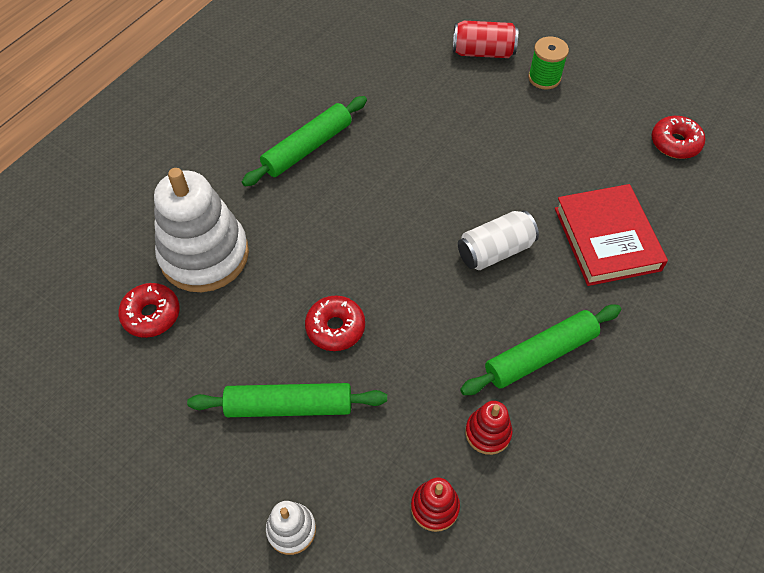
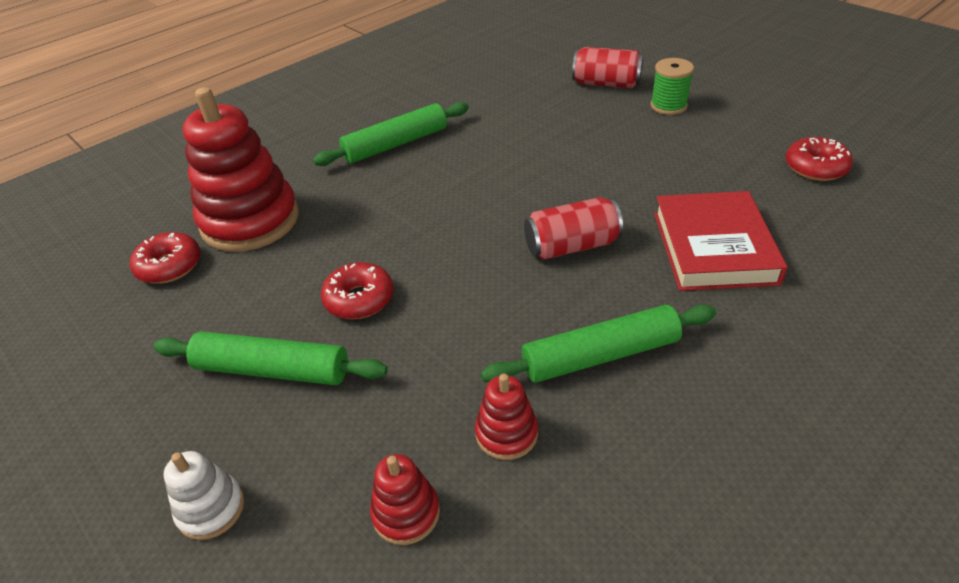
camera: 15 degrees right, 15 degrees down
(204, 255) = (250, 221): white stacking toy -> red stacking toy
(495, 251) = (571, 246): white can -> red can

